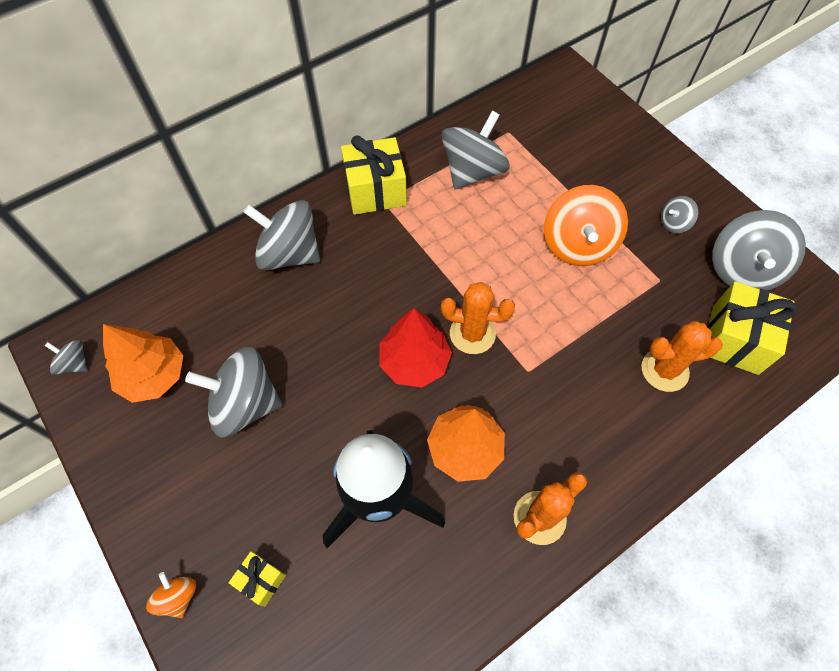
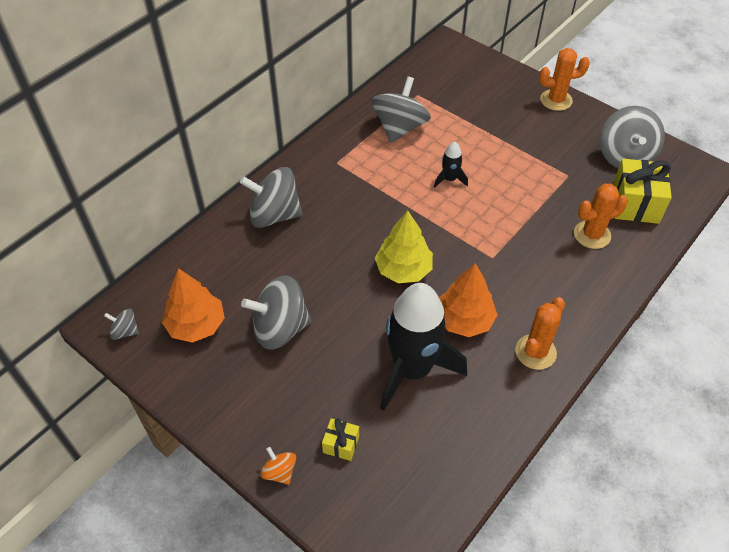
camera: 15 degrees left, 10 degrees down
(375, 191) = (327, 156): yellow gift -> none
(414, 361) = (403, 269): red tree -> yellow tree
(472, 334) = (441, 241): orange cactus -> orange cactus (556, 100)
(510, 253) = (449, 179): none -> black rocket
(578, 245) = (499, 163): orange spinning top -> none
(674, 223) = (565, 135): grey spinning top -> none

